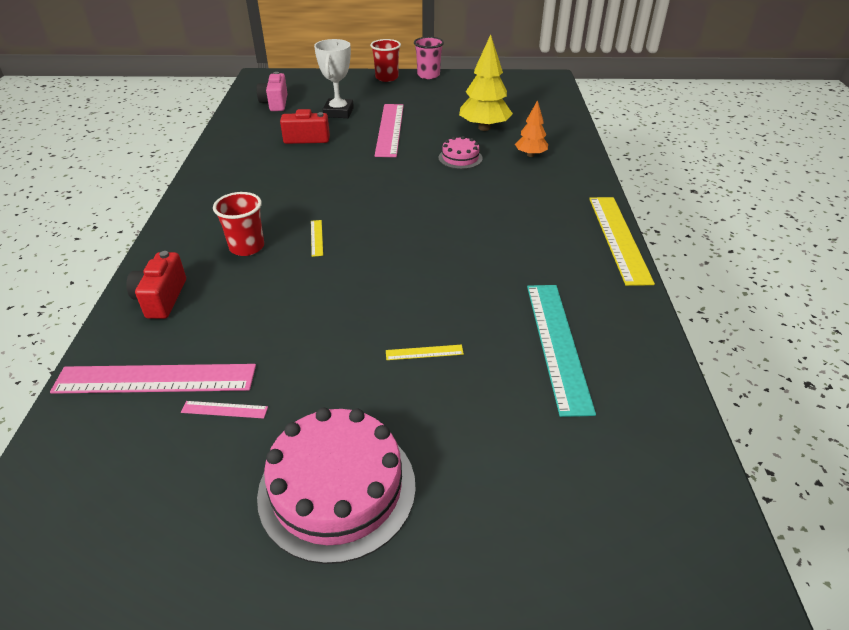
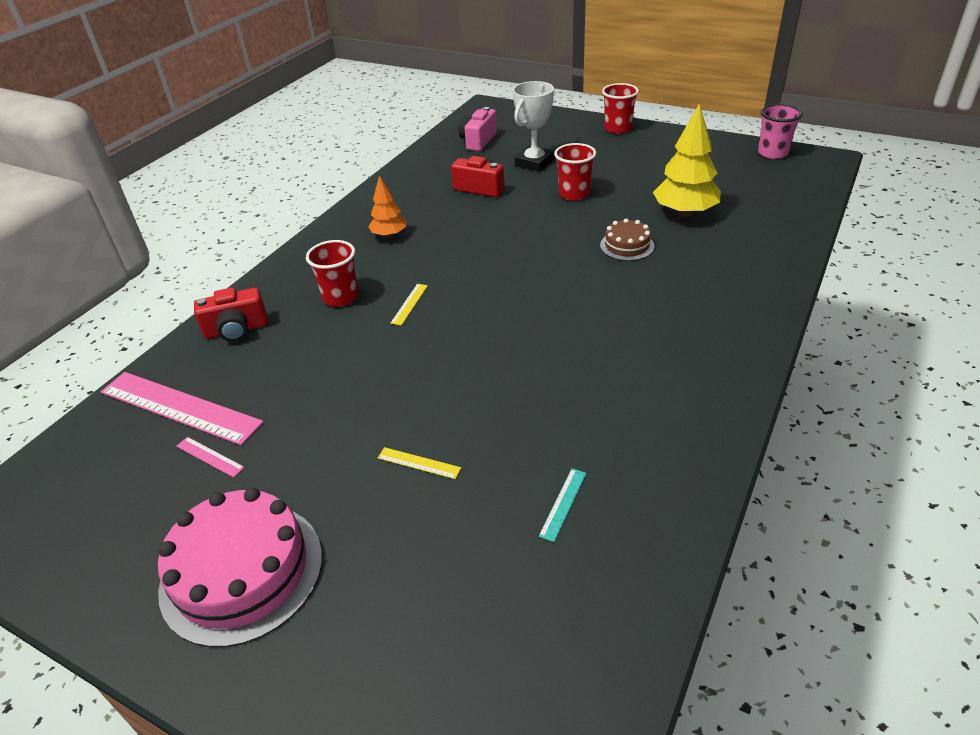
camera: 30 degrees right, 0 degrees up
(161, 298) = (236, 330): red camera -> red camera turned 135 degrees counterclockwise
(390, 129) = (574, 194): pink ruler -> red cup
(428, 75) = (669, 132): pink cup -> pink cup (772, 153)
(460, 158) = (627, 245): pink cake -> brown cake
(530, 155) = (715, 259): orange tree -> orange tree (389, 235)
(557, 344) = (563, 504): turquoise ruler -> turquoise ruler, size x0.41
(618, 238) = (743, 396): yellow ruler -> none

